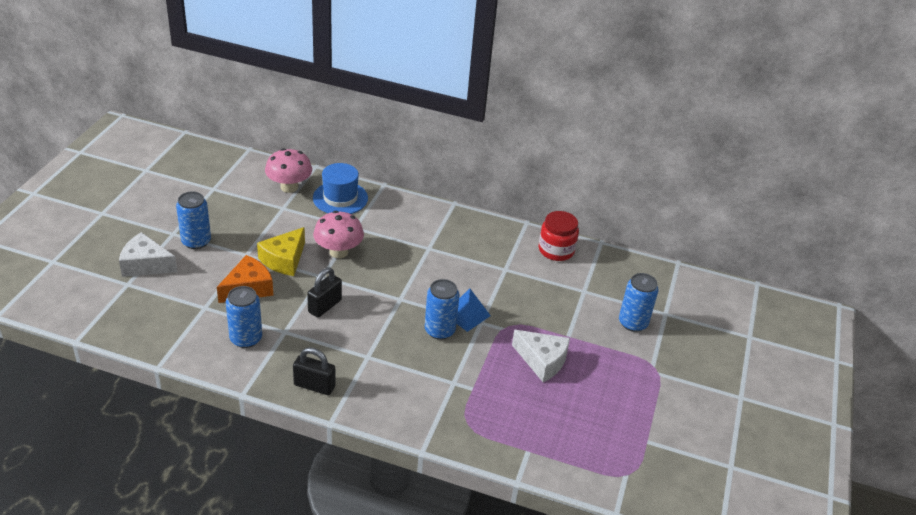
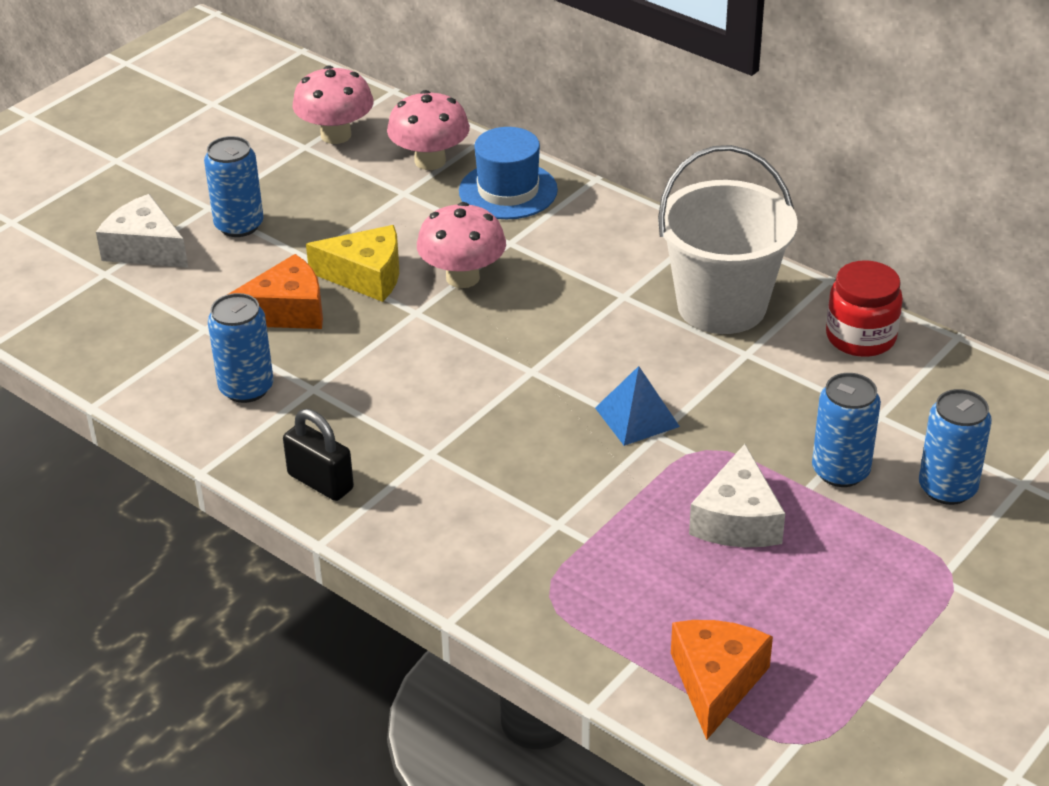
camera: 25 degrees right, 0 degrees up
(228, 179) = (336, 135): none -> pink mushroom
(284, 260) = (366, 276): yellow cheese -> yellow cheese turned 135 degrees counterclockwise
(325, 306) = (398, 360): black padlock -> none
(439, 330) = (575, 435): blue can -> blue can (840, 471)
(481, 245) = (721, 306): none -> white bucket
(542, 361) = (737, 520): white cheese -> white cheese turned 45 degrees clockwise
(572, 452) = (716, 682): none -> orange cheese

